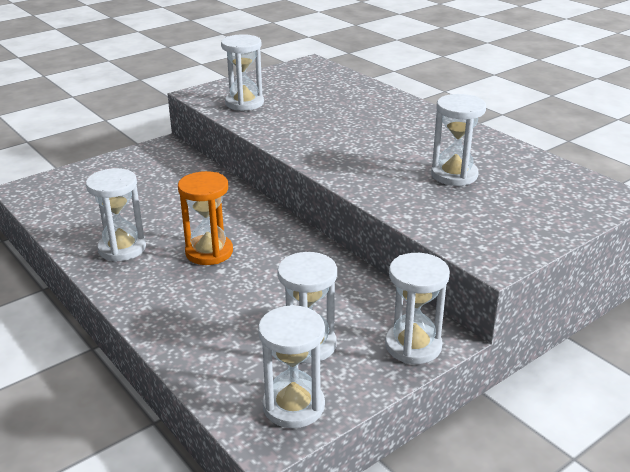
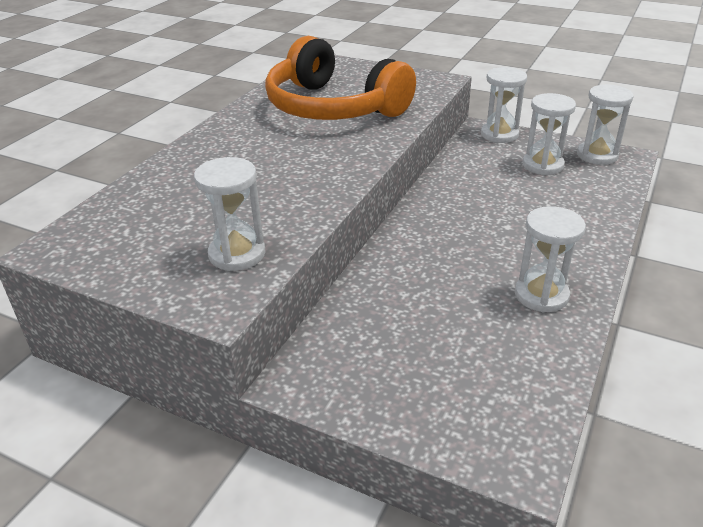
camera: 115 degrees left, 5 degrees up
(209, 252) = (490, 241): orange hourglass -> none
(454, 175) = (333, 107): white hourglass -> orange headphones

